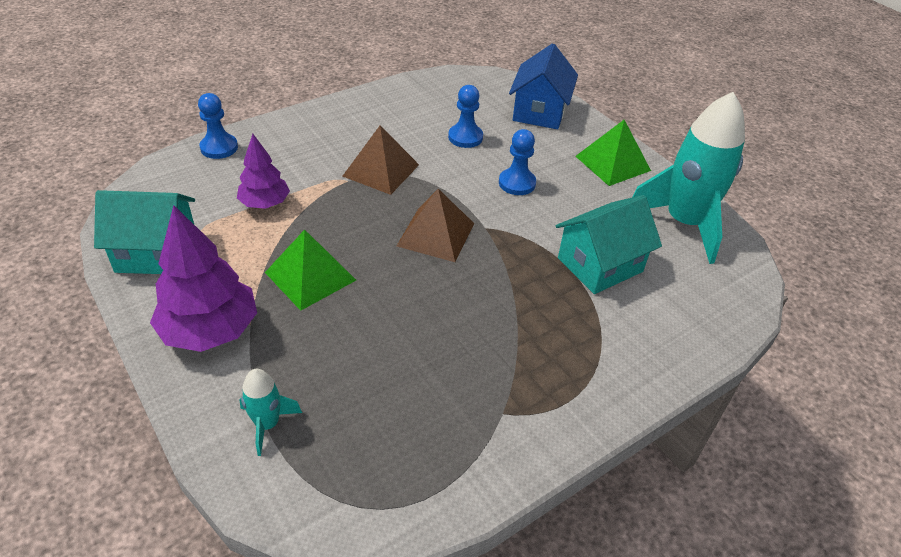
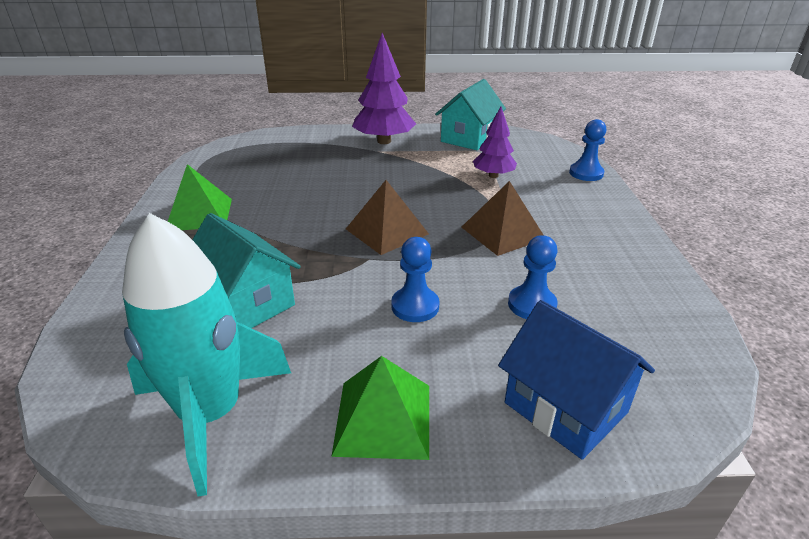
camera: 125 degrees right, 10 degrees down
(267, 424) = (301, 143): turquoise rocket -> none
(310, 276) = (396, 174): green pyramid -> green pyramid (199, 214)
(600, 265) = (246, 303): turquoise house -> turquoise house turned 45 degrees counterclockwise

